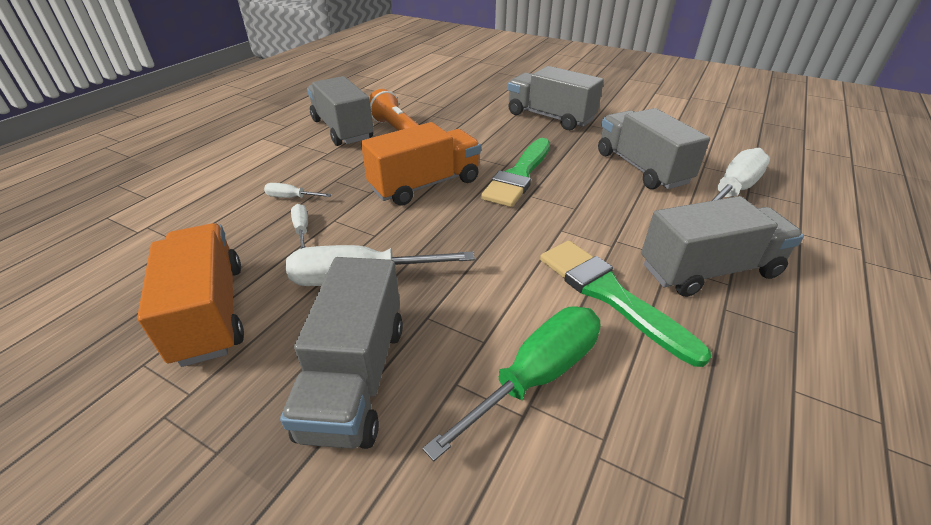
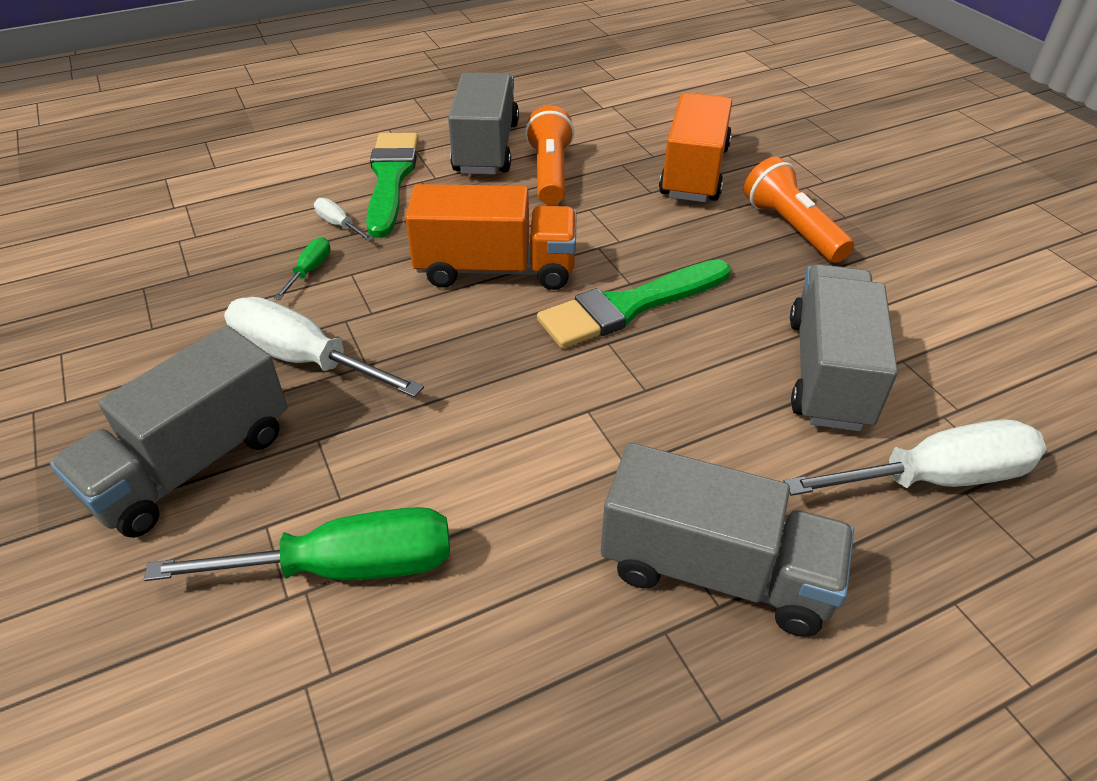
camera: 35 degrees right, 5 degrees up
(210, 312) = (149, 328): orange truck -> orange truck (694, 172)
(302, 229) = (310, 271): white screwdriver -> green screwdriver
(550, 117) = (791, 228): grey truck -> orange flashlight
(610, 295) = (539, 527): green brush -> green brush (391, 179)

